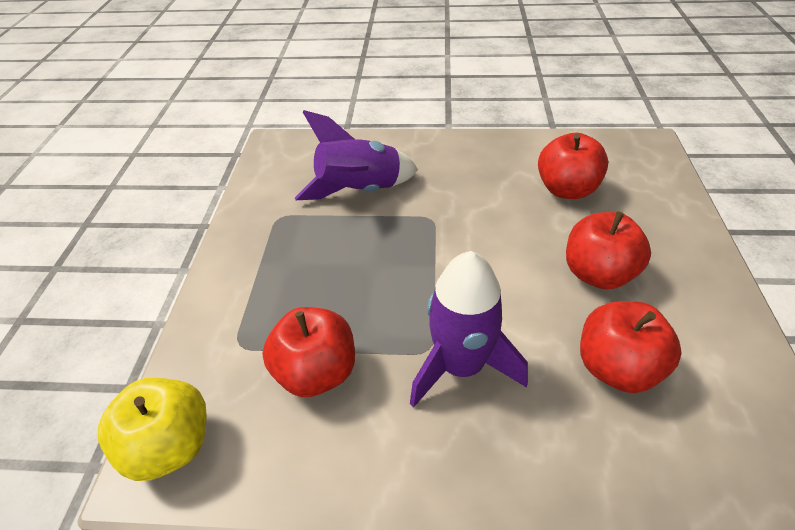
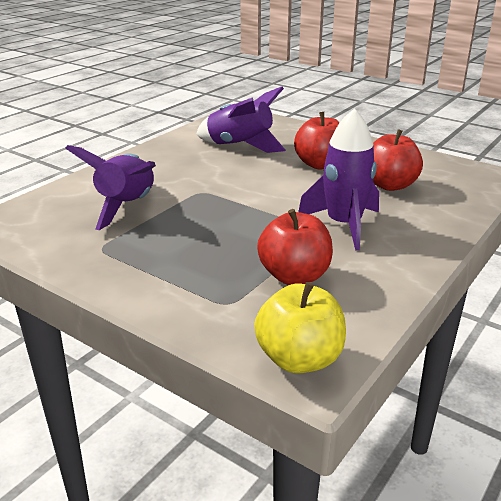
camera: 60 degrees left, 15 degrees down
(566, 189) = (240, 146): red apple -> purple rocket

